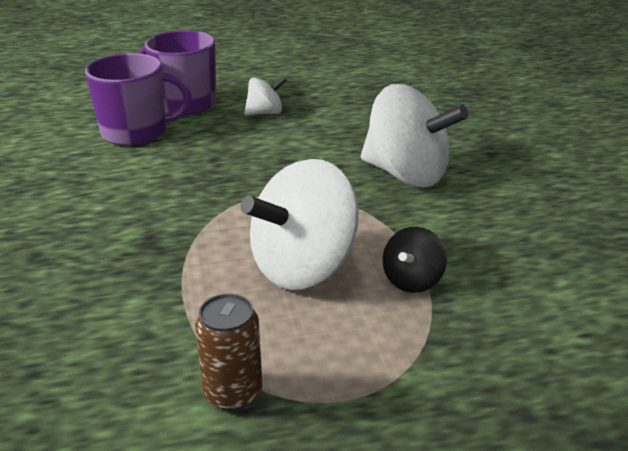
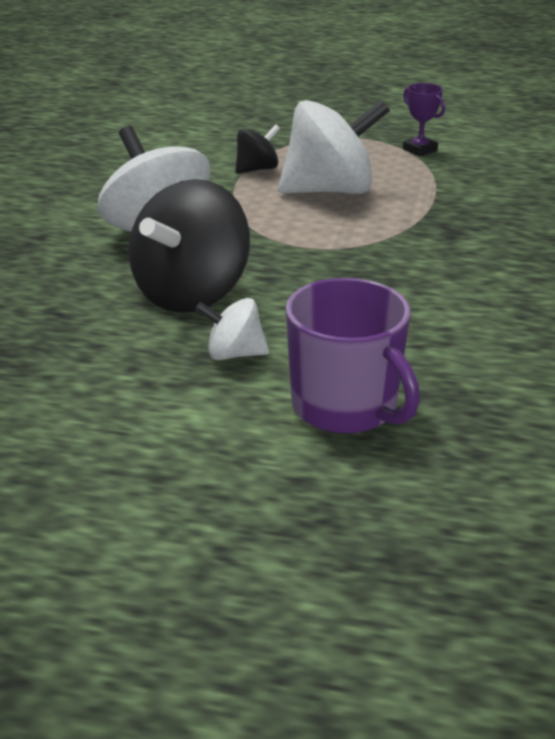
camera: 155 degrees left, 0 degrees up
(136, 132) = (440, 364): purple mug -> none
(233, 392) = (420, 150): brown can -> purple trophy
(327, 138) = (192, 294): none -> black spinning top

